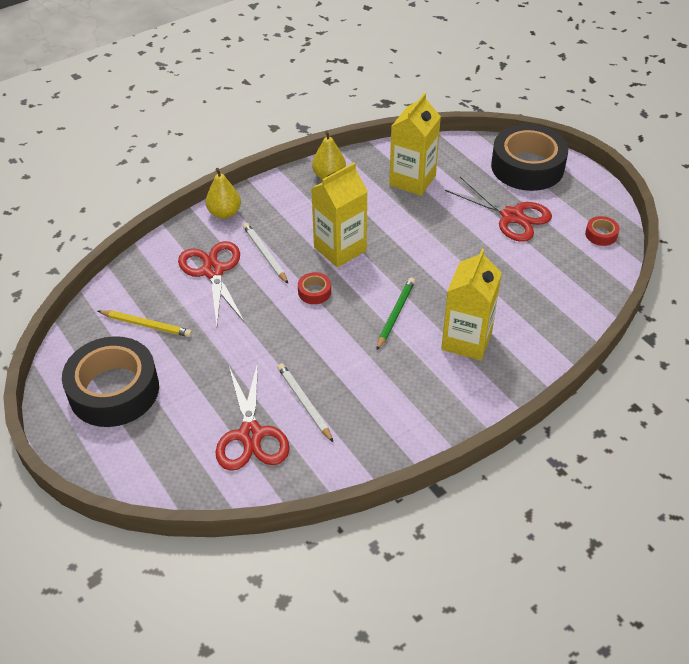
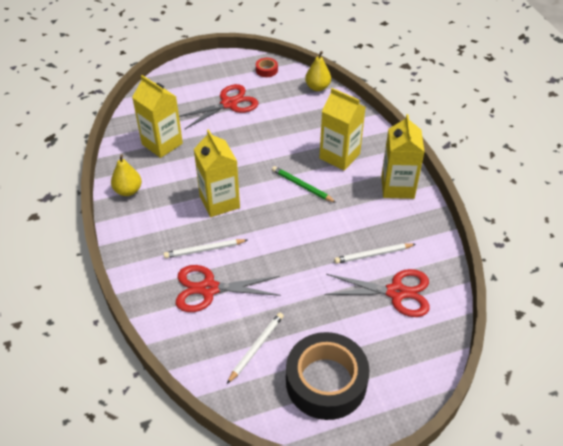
camera: 75 degrees left, 0 degrees up
(146, 325) = (256, 347): yellow pencil -> white pencil
(224, 213) = (137, 269): yellow pear -> yellow pear (317, 87)
(314, 292) = (261, 227): red tape -> none
(434, 411) = (397, 187): none -> yellow carton
(527, 166) = (181, 83): black tape -> none

